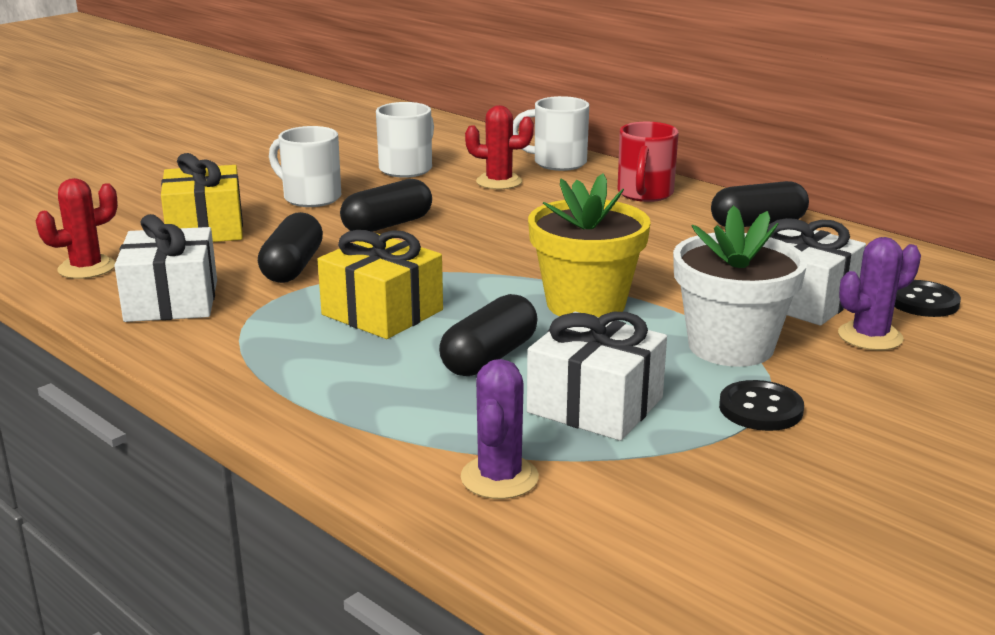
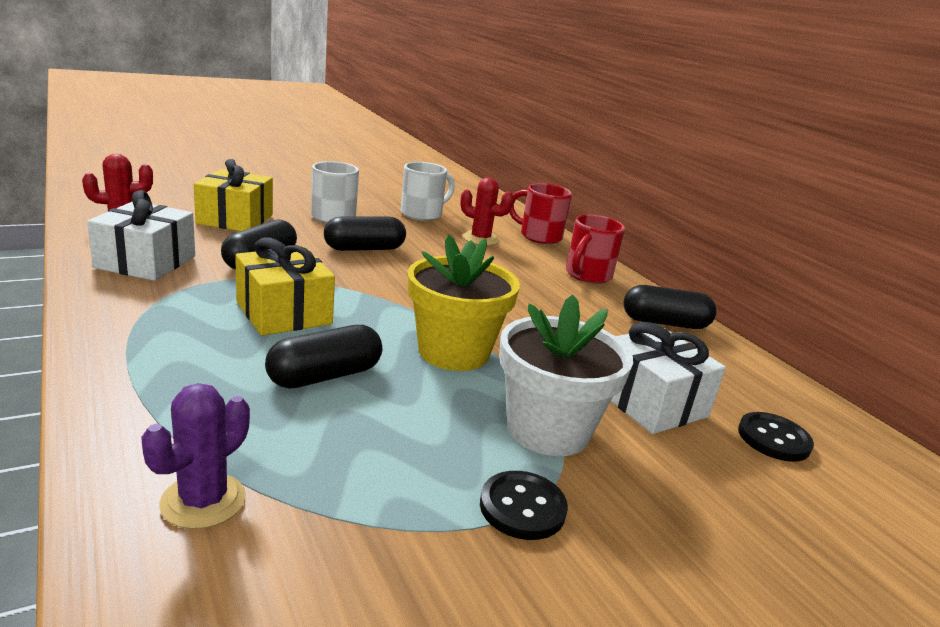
camera: 15 degrees right, 0 degrees up
(557, 163) = (539, 236): white mug -> red mug
(595, 405) = (368, 451): white gift -> none
(870, 336) = (694, 461): purple cactus -> none

